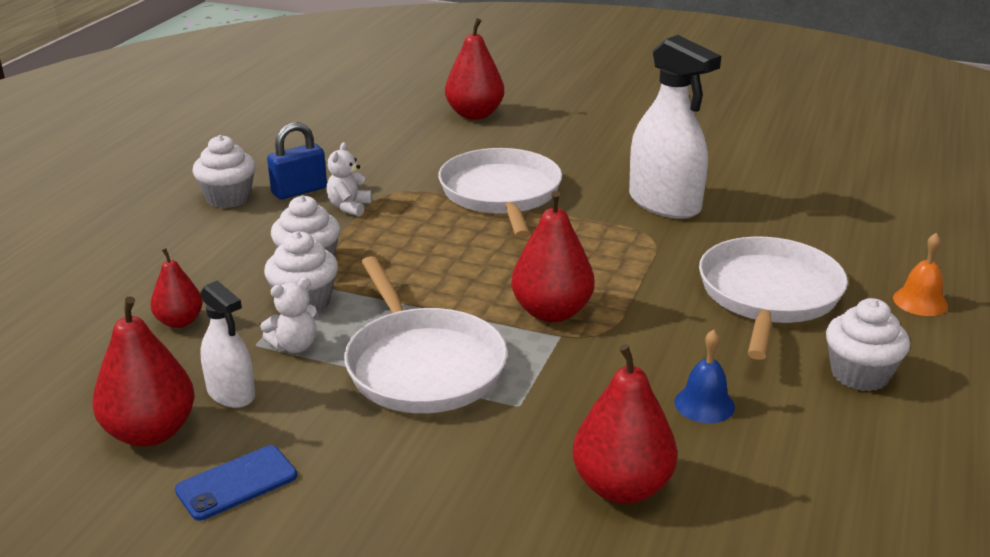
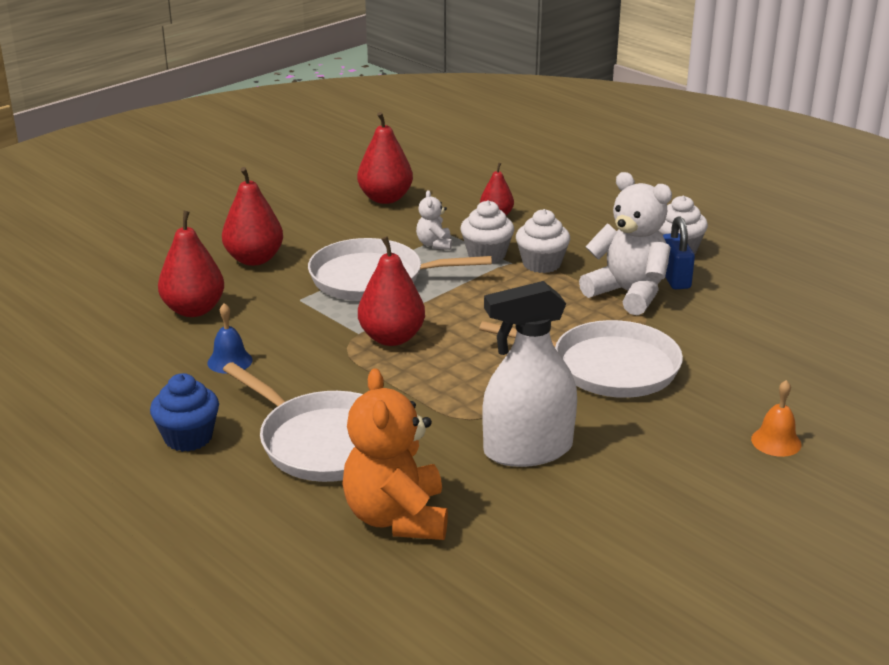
camera: 115 degrees right, 0 degrees up
(231, 393) = (401, 221): white spray bottle -> none
(236, 483) = (318, 213): blue phone -> none
(349, 207) = (628, 293): white teddy bear -> white teddy bear, size x2.07
(474, 114) = (824, 401): red pear -> red pear (254, 259)
(816, 234) = (397, 517): none -> orange teddy bear
(860, 374) = (188, 437): white cupcake -> blue cupcake
(920, 301) = (238, 520): orange bell -> orange bell (776, 441)

